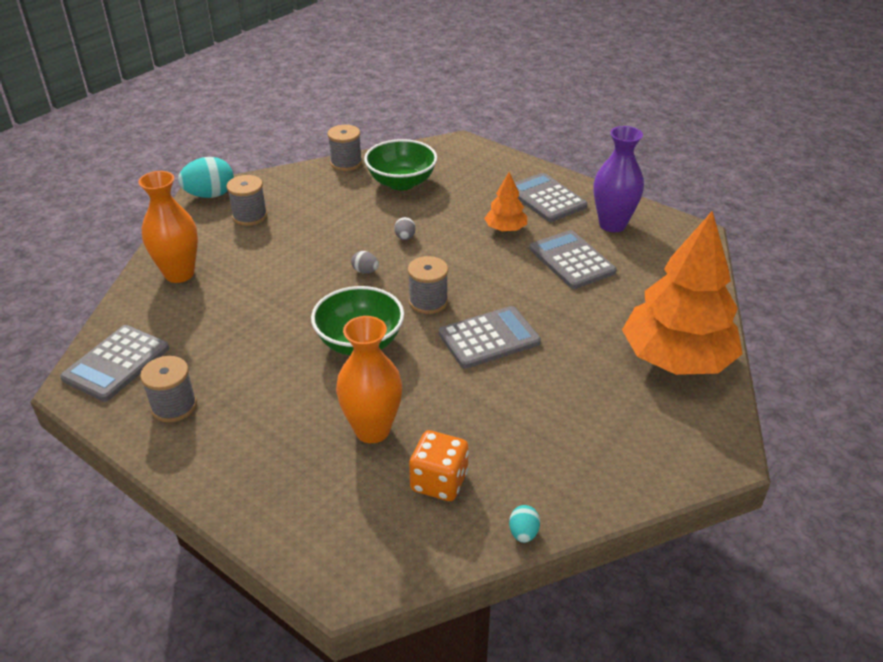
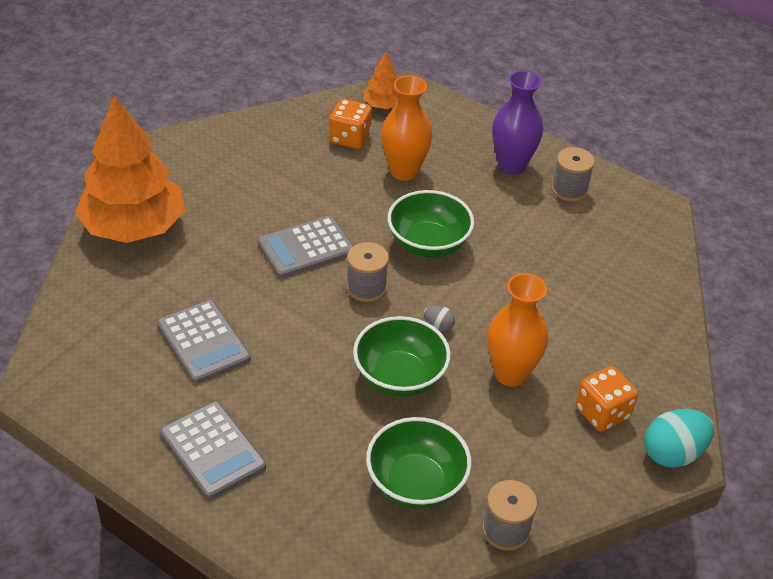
camera: 175 degrees right, 5 degrees up
(116, 363) = (640, 225): grey calculator -> none
(179, 274) = (640, 322): orange vase -> orange vase (510, 374)
(250, 216) = (602, 413): grey spool -> orange dice
(405, 237) = (400, 377): grey egg -> green bowl
(505, 229) = (275, 392): orange tree -> orange tree (383, 105)
(523, 533) = (292, 110): turquoise egg -> none
(612, 224) = (137, 400): purple vase -> purple vase (511, 165)

